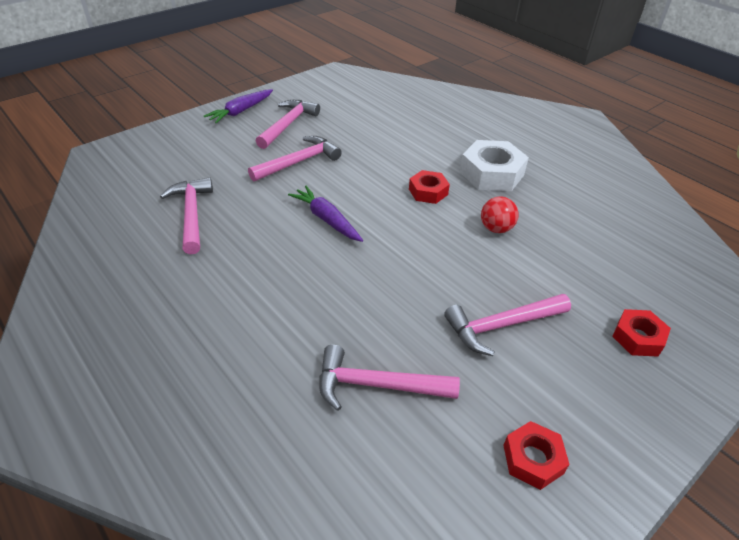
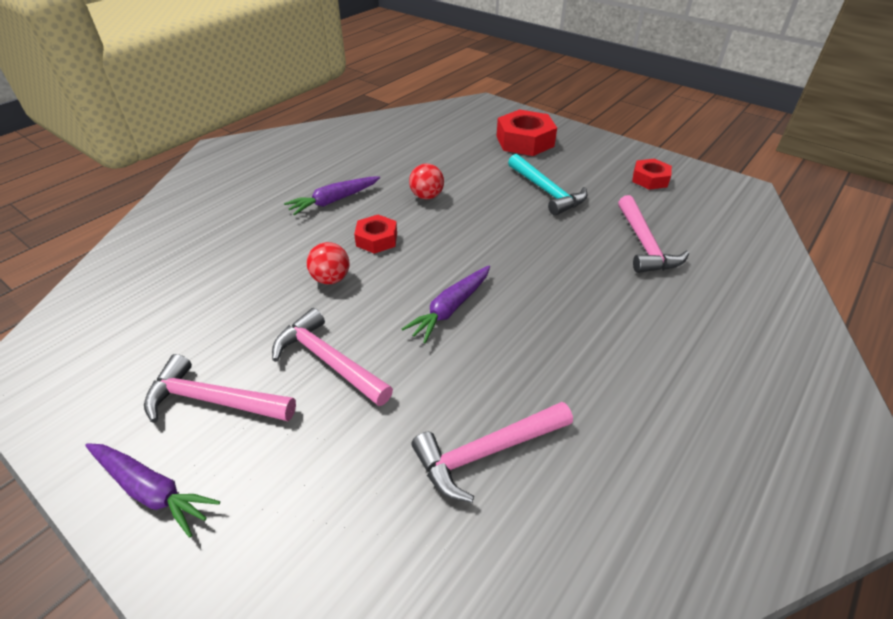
camera: 100 degrees left, 0 degrees up
(381, 167) = (331, 279): none -> red ball
(491, 173) = (334, 201): white nut -> purple carrot
(501, 326) = (547, 191): pink hammer -> turquoise hammer
(638, 337) = (525, 141): red nut -> red nut, size x1.69

